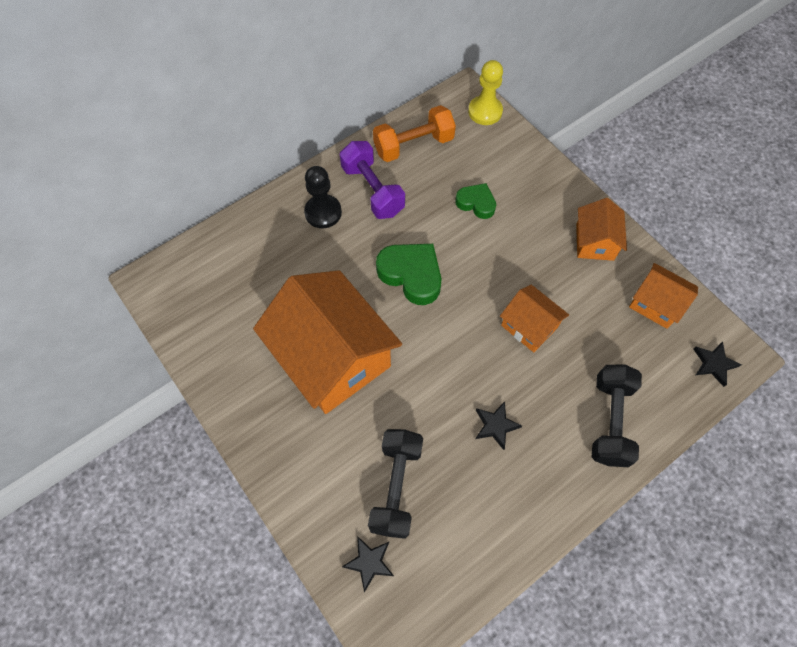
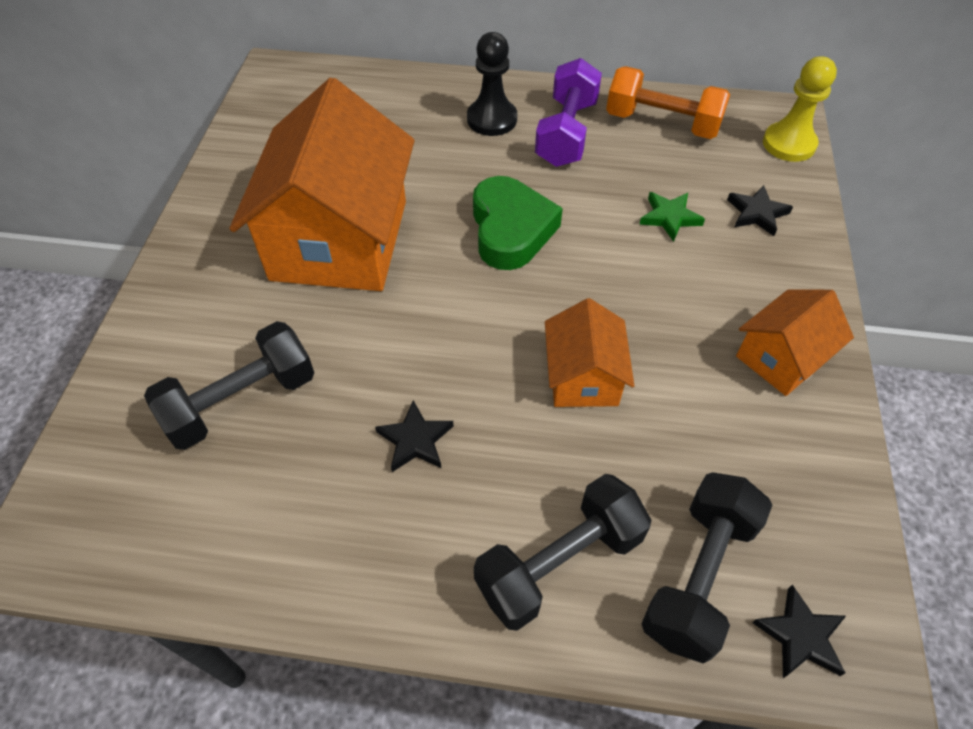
camera: 45 degrees right, 10 degrees down
(369, 562) = (125, 444): black star -> black star (757, 213)
(476, 203) = (669, 217): green heart -> green star
(655, 304) = (791, 490): orange house -> none
(661, 375) = (698, 576): none -> black dumbbell

